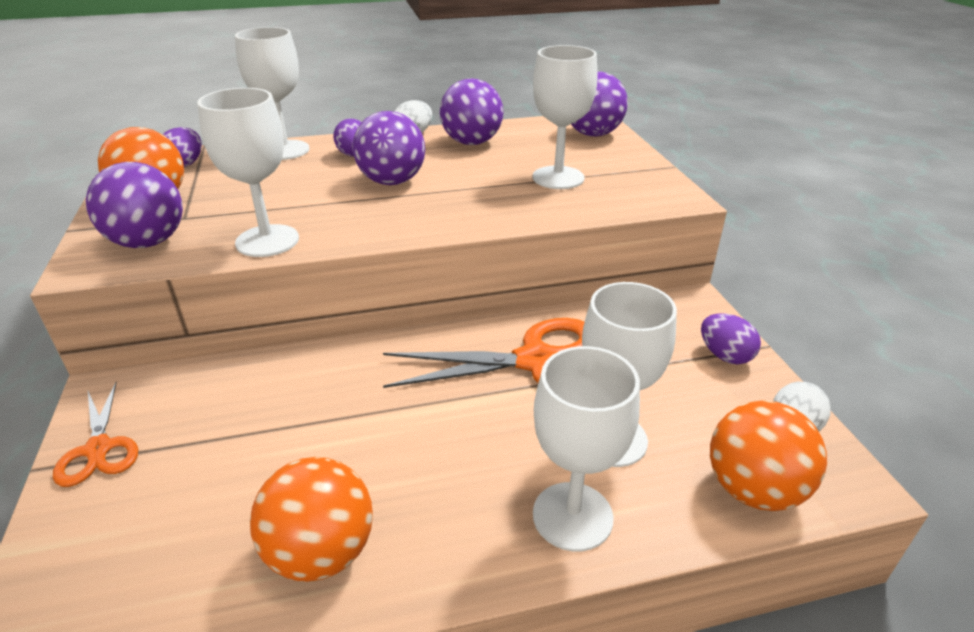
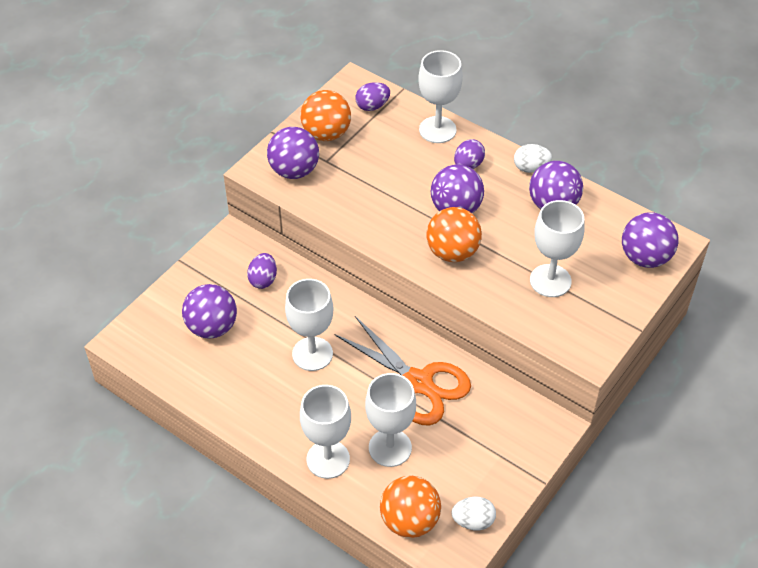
camera: 50 degrees right, 15 degrees up
(99, 449) = (206, 269): orange scissors -> none
(191, 506) = (212, 327): none -> purple ball
(267, 241) = (342, 212): white goblet -> white goblet (312, 354)
(321, 552) = (232, 387): orange ball -> orange ball (452, 252)
(725, 356) = (511, 465): purple egg -> purple egg (263, 280)

